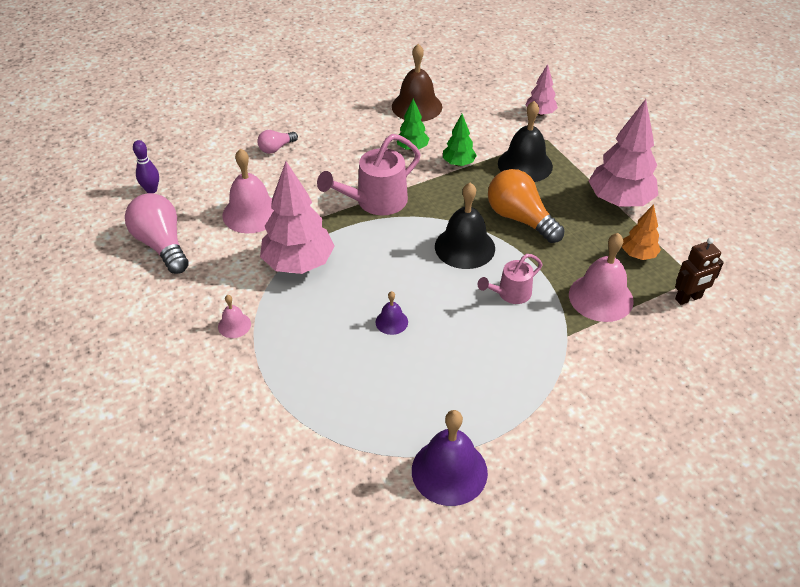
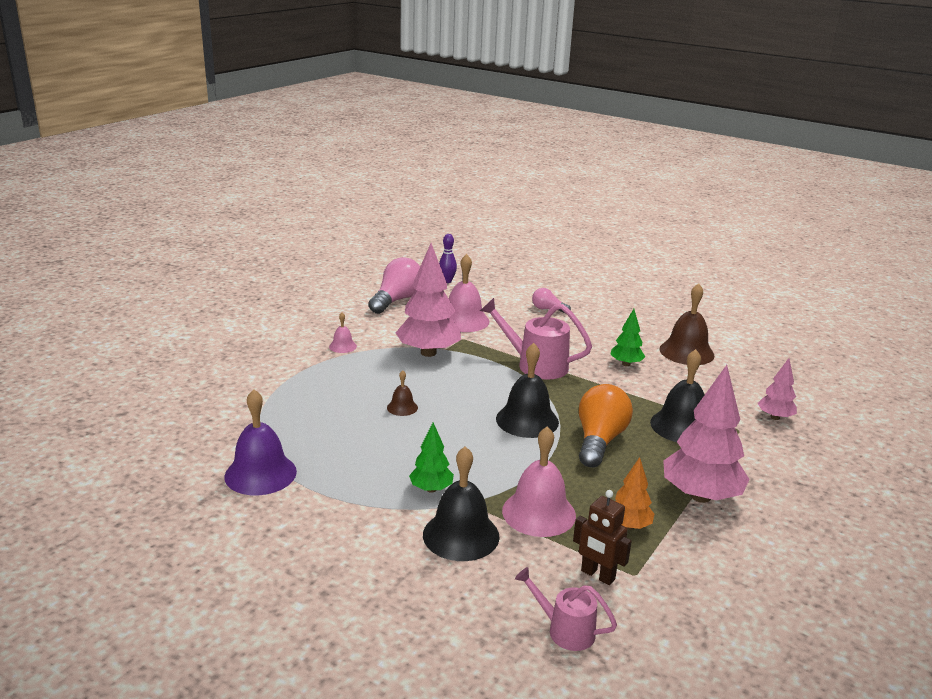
camera: 60 degrees right, 20 degrees down
(391, 322) = (402, 407): purple bell -> brown bell
(458, 163) = (635, 391): green tree -> green tree (431, 489)
(510, 294) = (491, 458): pink watering can -> pink watering can (564, 630)
(610, 356) = (461, 535): none -> black bell

